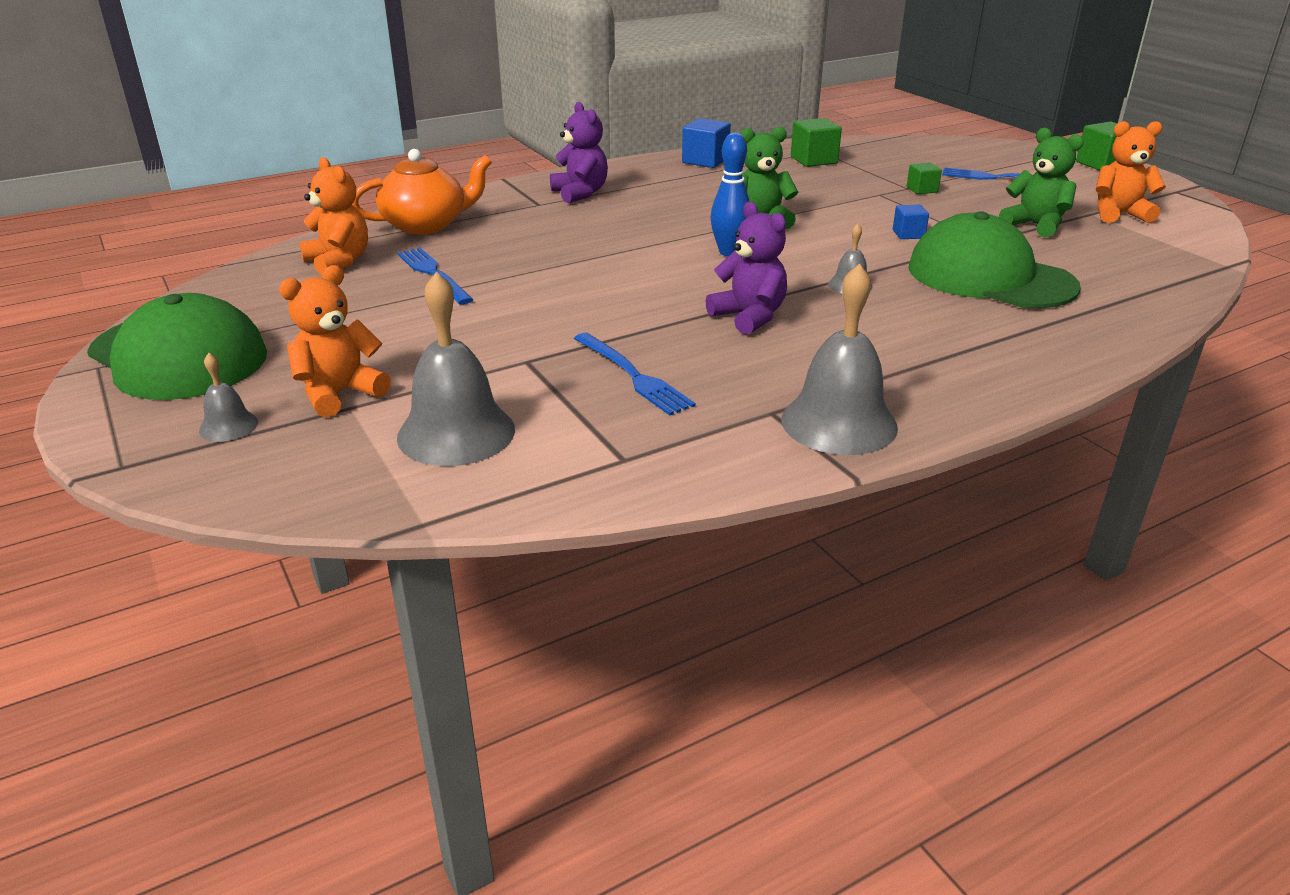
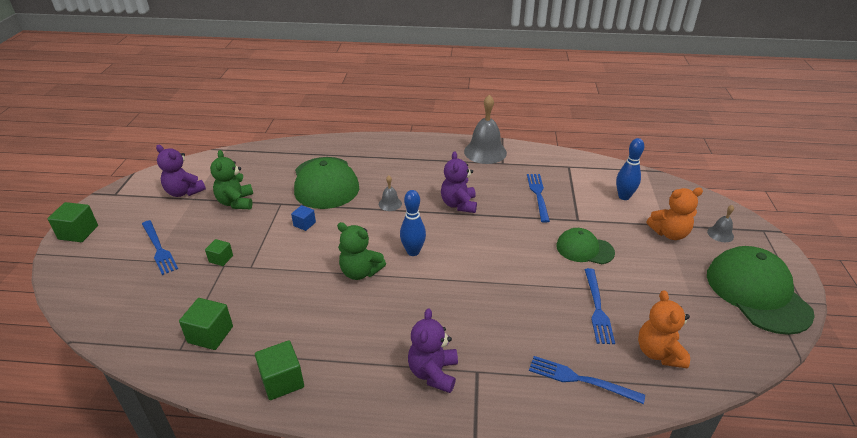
camera: 145 degrees left, 5 degrees up
(426, 225) = (580, 379): orange teapot -> blue fork
(456, 433) = (624, 196): grey bell -> blue bowling pin
(488, 325) = (584, 249): none -> green cap
(705, 161) = (282, 381): blue cube -> green cube
(1118, 214) = (184, 192): orange teddy bear -> purple teddy bear

